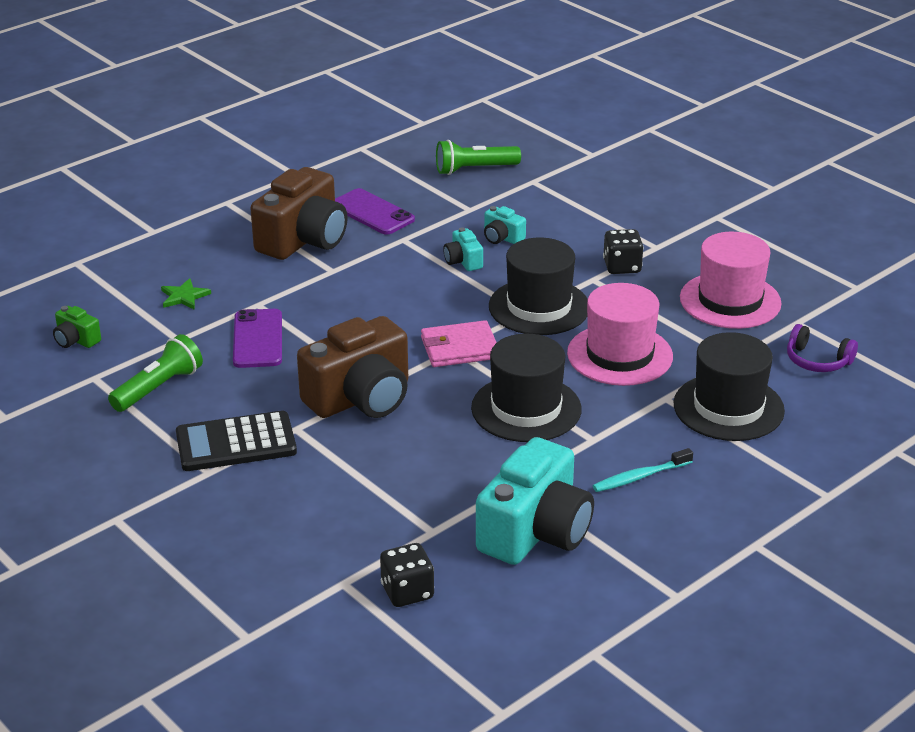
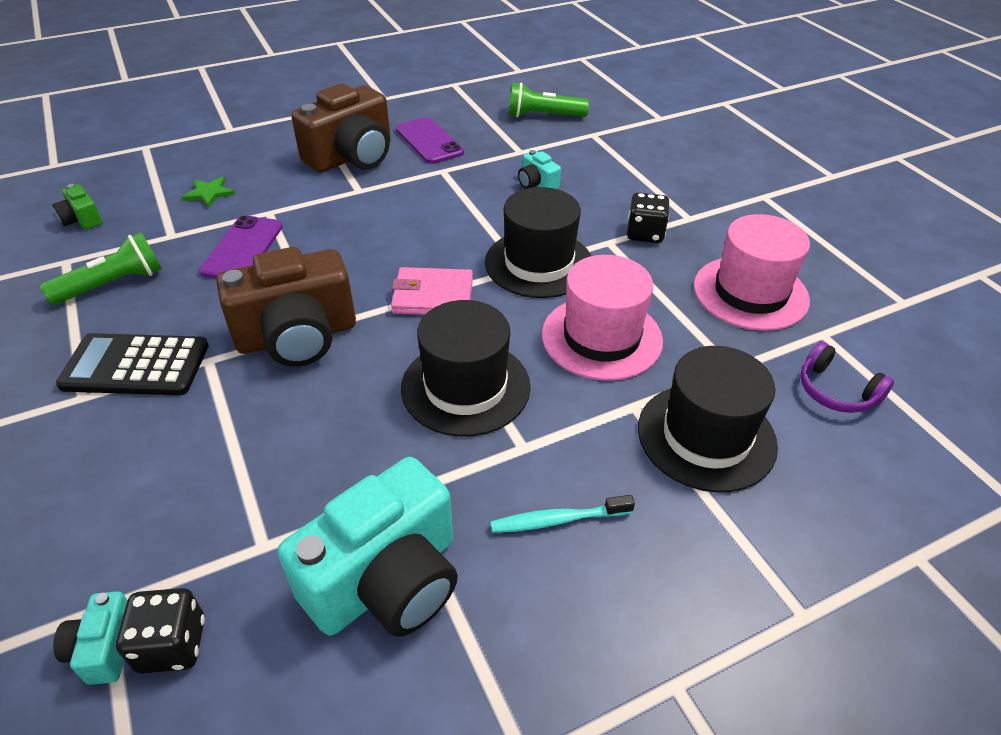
camera: 15 degrees right, 10 degrees up
(463, 261) = (487, 201): turquoise camera -> turquoise camera (104, 648)

